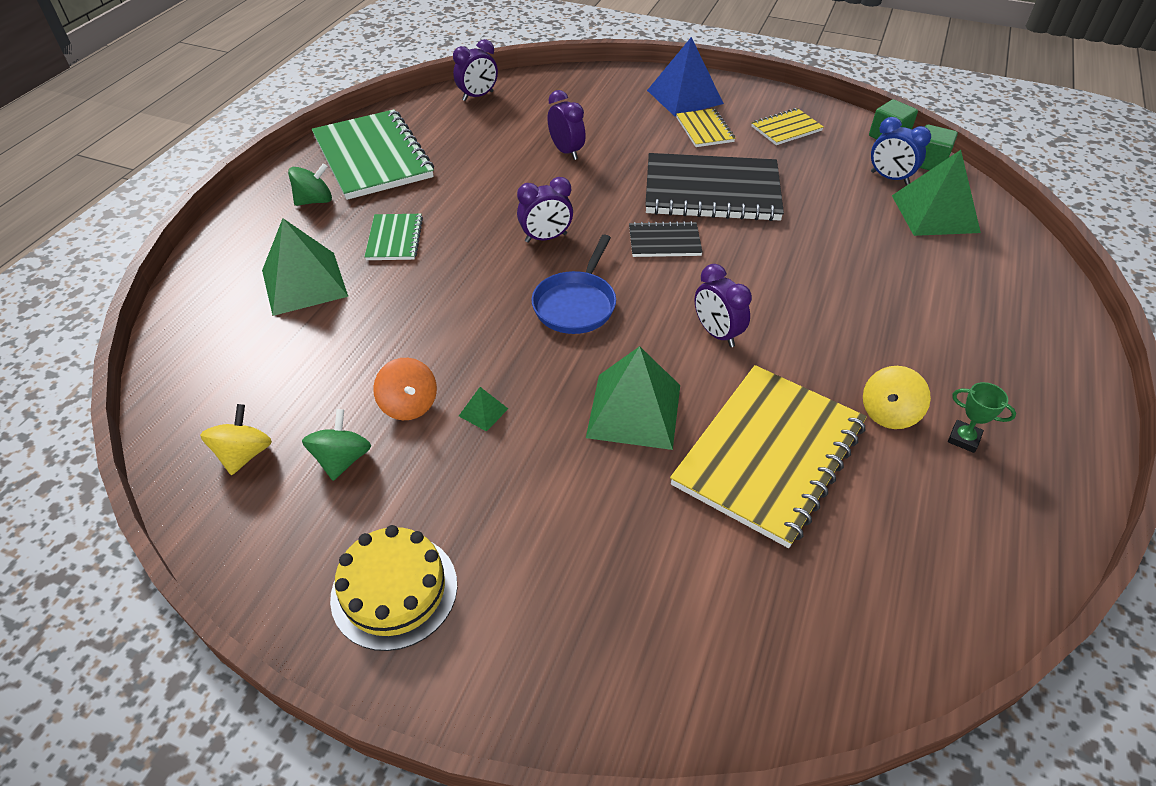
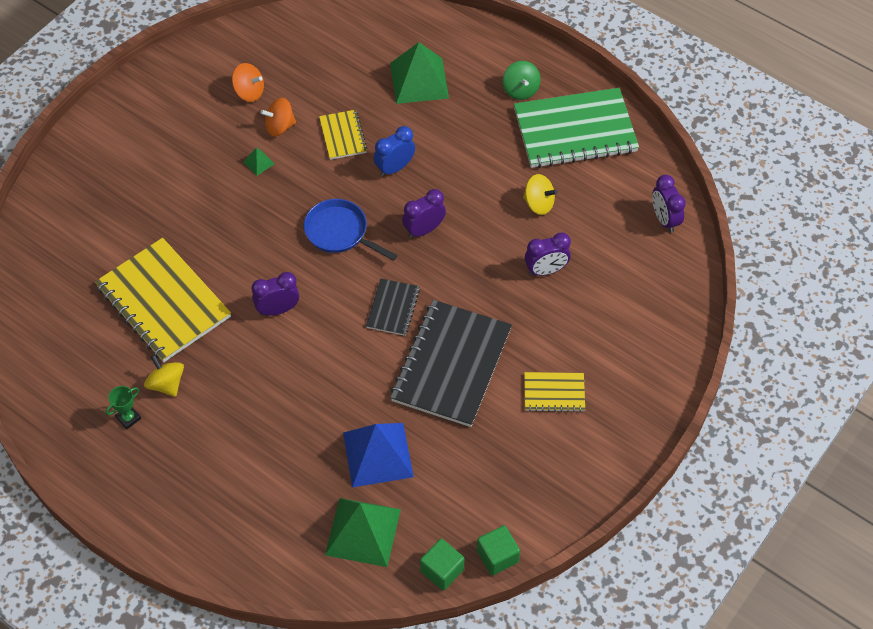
camera: 105 degrees right, 10 degrees up
(244, 454) = (271, 49): yellow spinning top -> yellow spinning top (538, 204)
(342, 459) = (249, 92): green spinning top -> orange spinning top
(394, 239) = (454, 135): green notebook -> none
(394, 590) = (153, 108): yellow cake -> none
(546, 238) = (424, 230): purple clock -> purple clock turned 60 degrees clockwise
(634, 410) = (228, 241): green pyramid -> none
(684, 97) = (622, 396): blue pyramid -> blue pyramid (377, 454)
(786, 129) = (537, 467): yellow notebook -> yellow notebook (343, 136)
(889, 178) = (427, 521): blue clock -> blue clock (395, 168)

